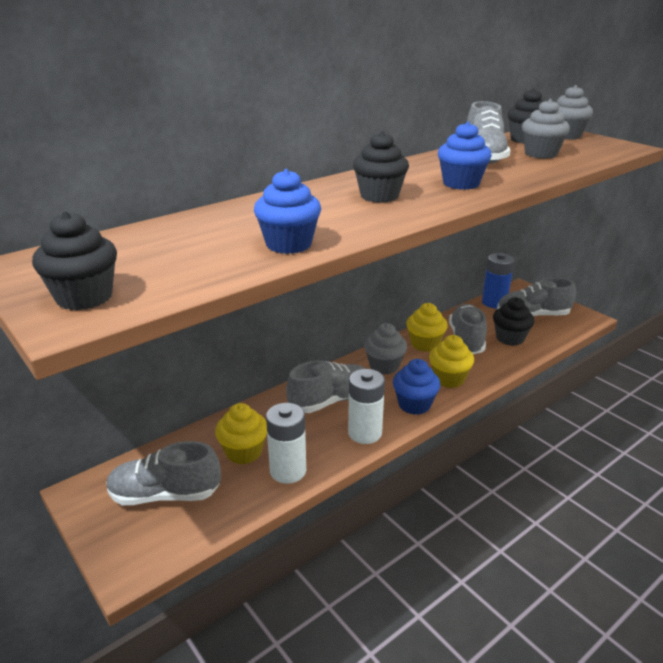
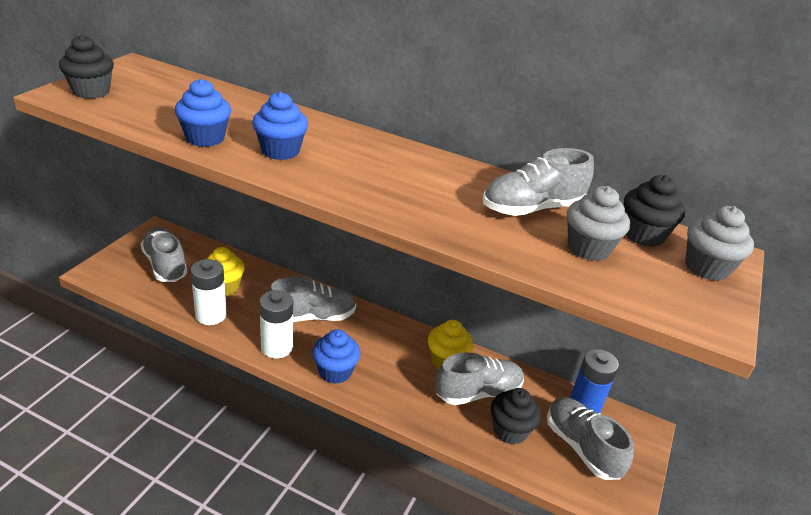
camera: 60 degrees right, 5 degrees up
(330, 400) = (313, 316): grey shoe -> grey shoe turned 45 degrees counterclockwise
(379, 196) = (345, 161): black cupcake -> none
(384, 366) = (387, 339): grey cupcake -> none
(449, 379) = (393, 390): yellow cupcake -> none
(461, 184) = (418, 200): blue cupcake -> blue cupcake (280, 151)

